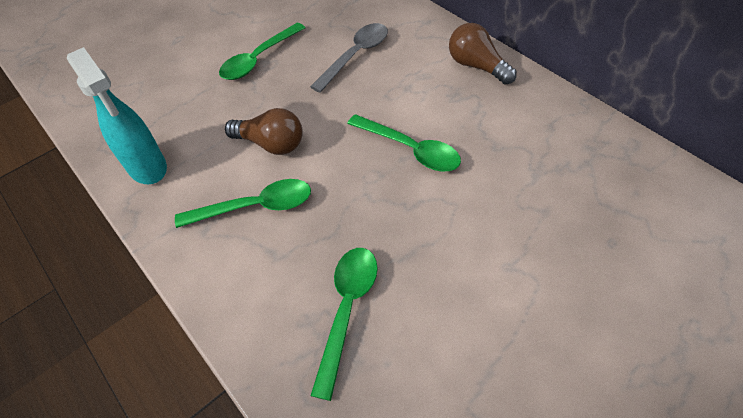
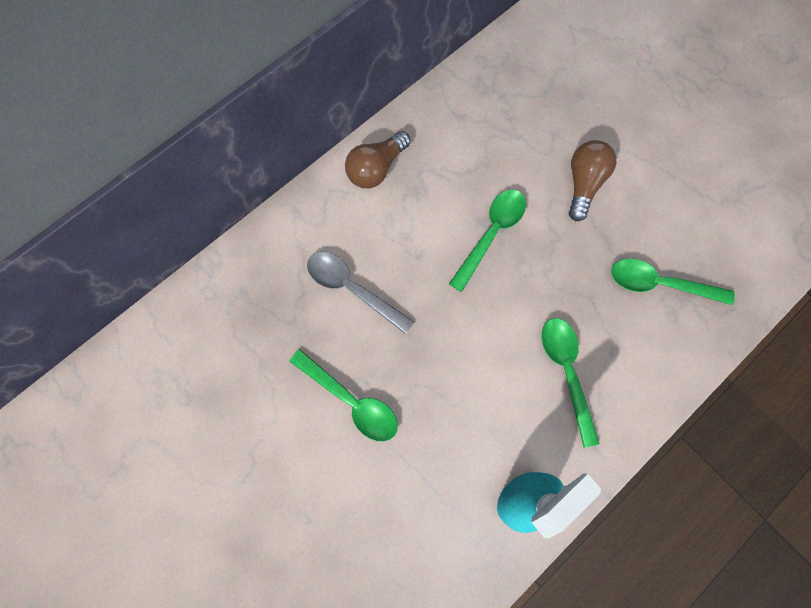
camera: 95 degrees left, 20 degrees up
(271, 144) = (487, 367): brown light bulb -> brown light bulb (583, 184)

